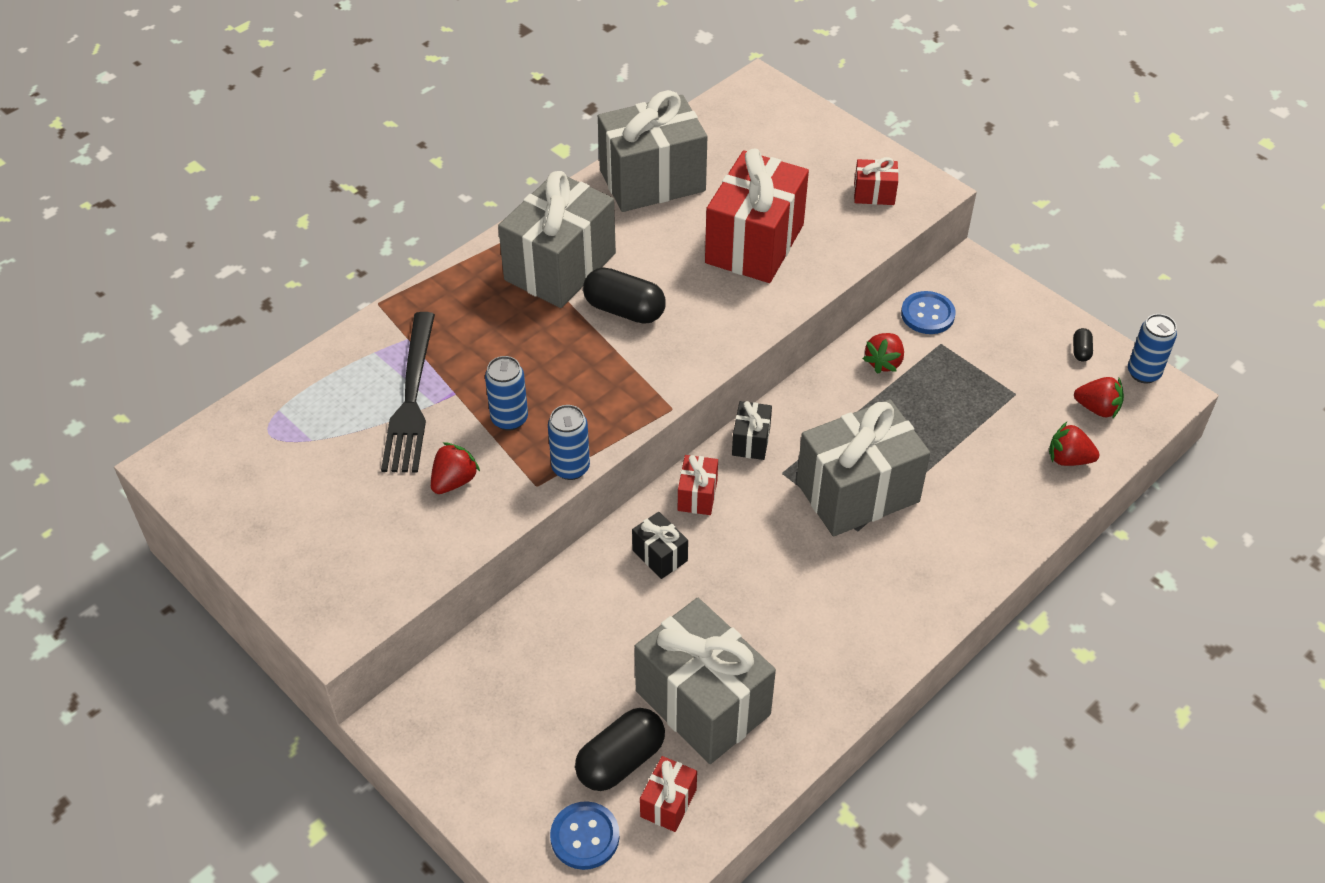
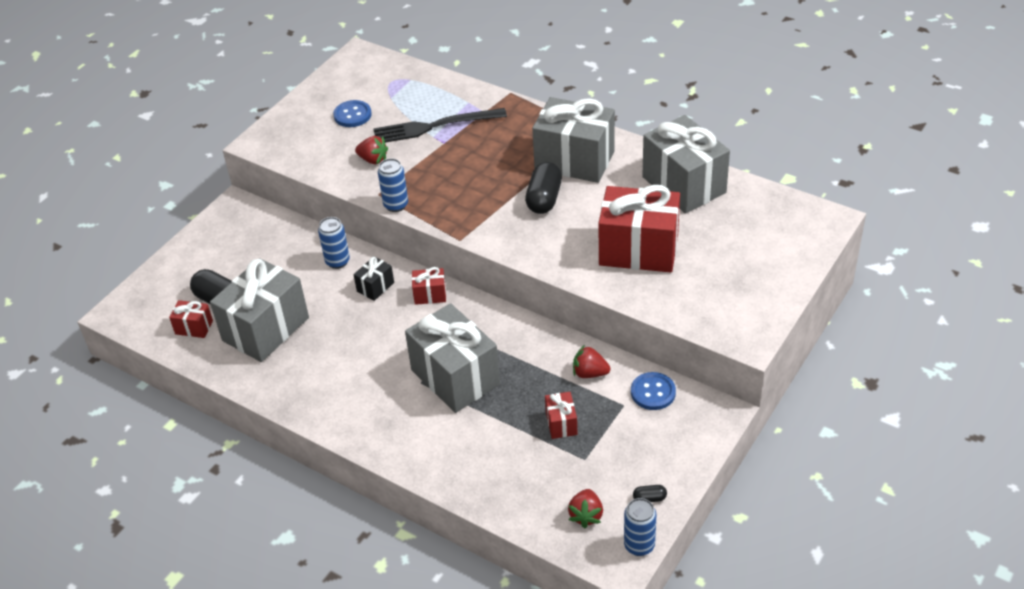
camera: 80 degrees right, 5 degrees down
(509, 419) = (429, 170): blue can -> blue can (337, 261)
(585, 837) = (169, 297): blue button -> blue button (352, 115)
(751, 441) = (486, 312): black gift -> none
(874, 194) = (727, 307): red gift -> red gift (561, 423)
(1068, 459) = (524, 500): red strawberry -> none

